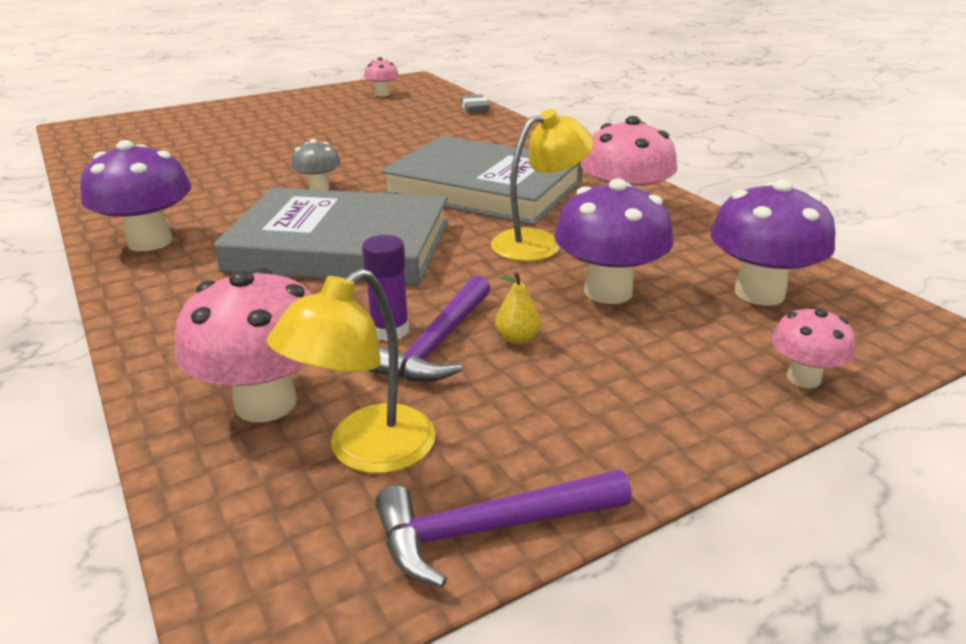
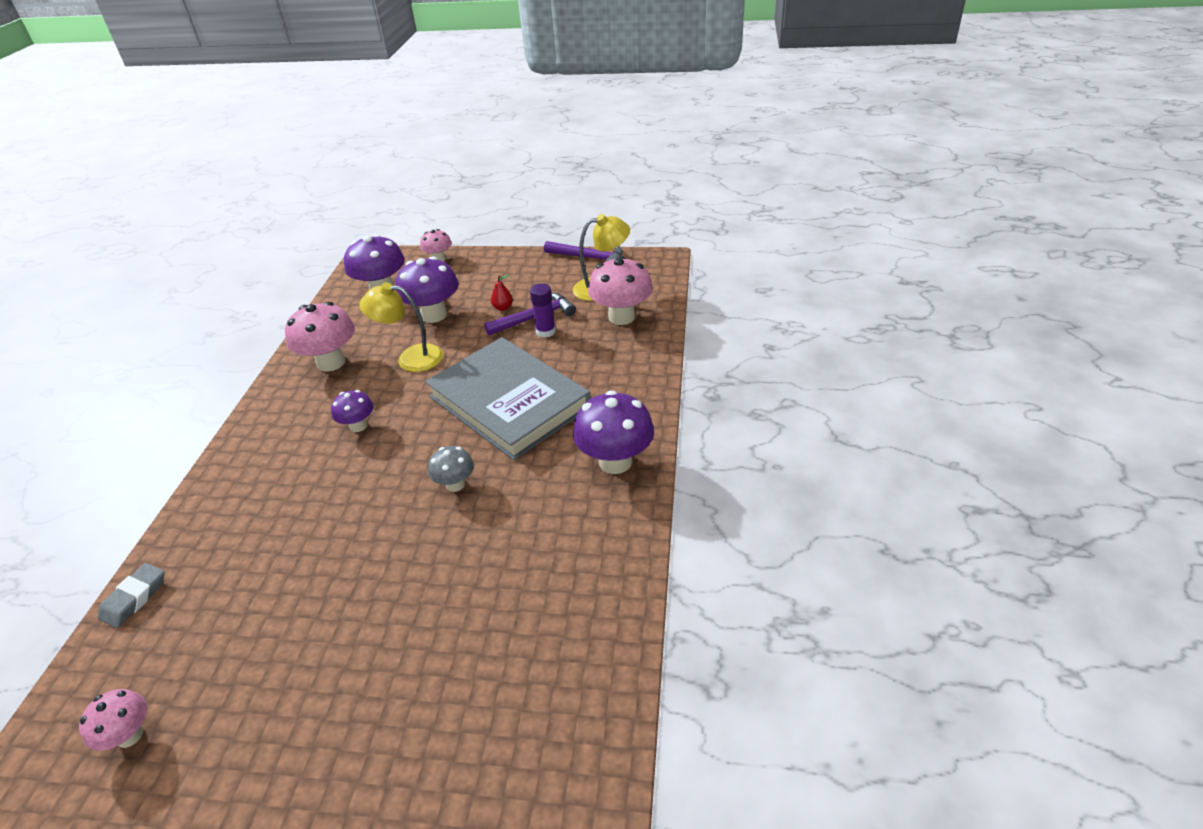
camera: 140 degrees left, 10 degrees up
(483, 188) = (358, 426): grey book -> purple mushroom
(517, 339) = (503, 308): yellow pear -> red pear

